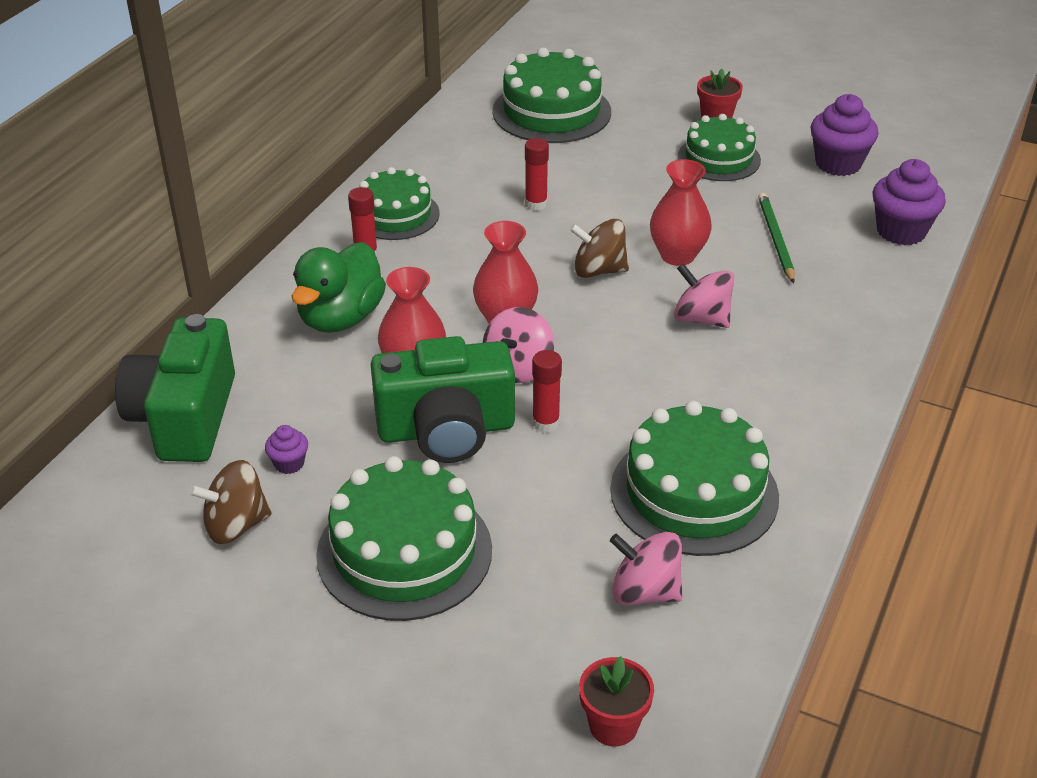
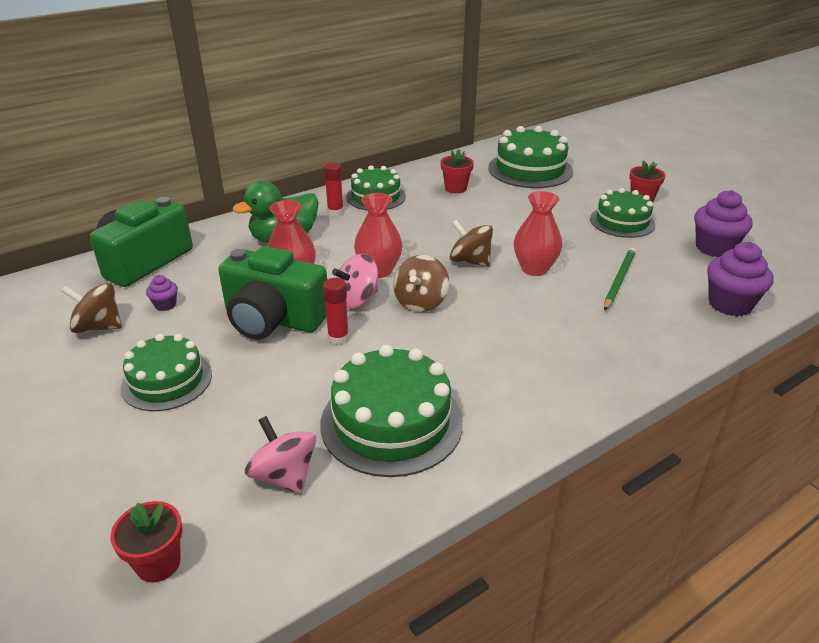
camera: 30 degrees right, 5 degrees down
(404, 552) = (167, 380): green cake -> green cake, size x0.66
(485, 169) = (455, 188): none -> red flower pot
(536, 204) = (467, 214): red glue stick -> none
(593, 344) = (420, 302): none -> brown spinning top
(701, 318) = (513, 311): pink spinning top -> none

